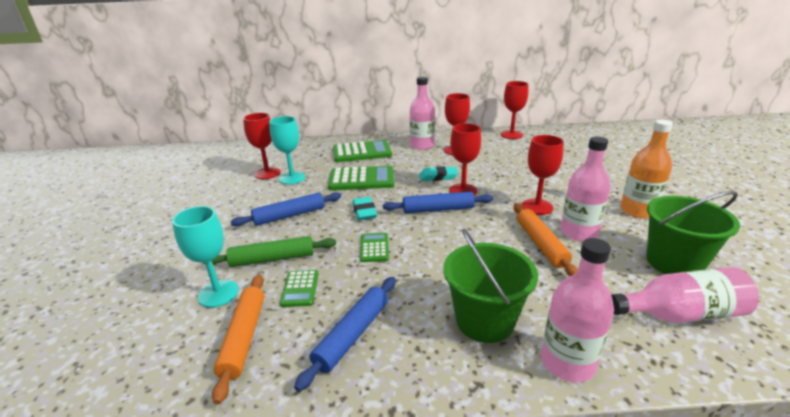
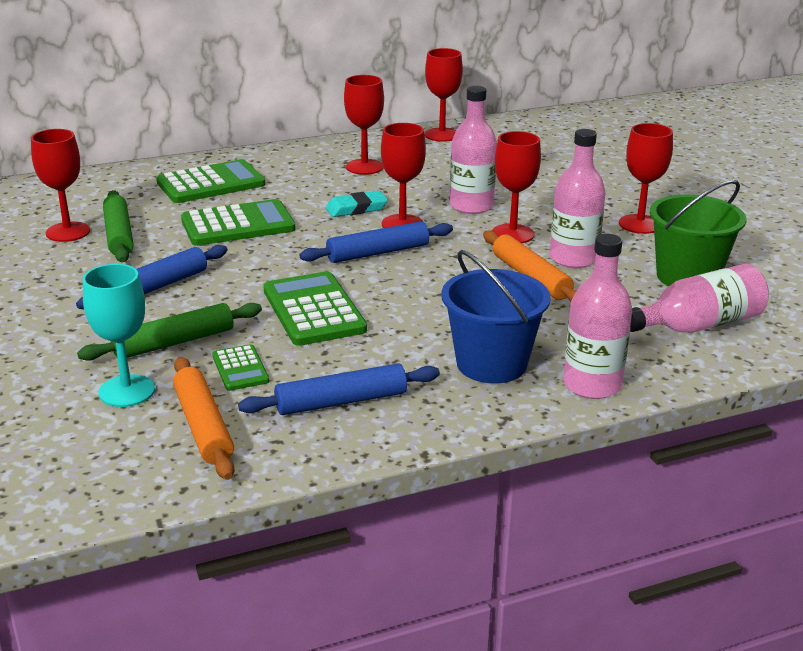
camera: 20 degrees left, 0 degrees up
(292, 178) = (118, 235): turquoise goblet -> green rolling pin
(352, 335) = (341, 401): blue rolling pin -> blue rolling pin turned 60 degrees clockwise
(364, 211) = (270, 268): turquoise eraser -> none
(374, 248) = (313, 310): green calculator -> green calculator, size x1.89
(422, 145) = (307, 164): pink bottle -> pink bottle (471, 206)
(484, 320) = (491, 364): green bucket -> blue bucket
(637, 211) = (639, 224): orange bottle -> red goblet

